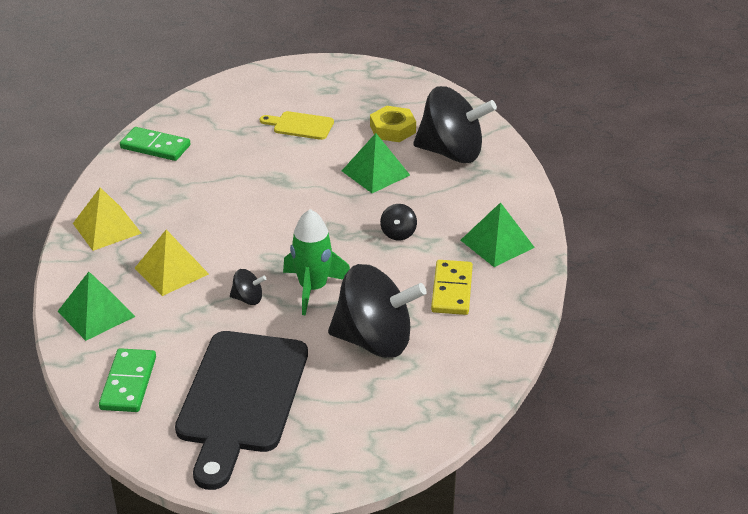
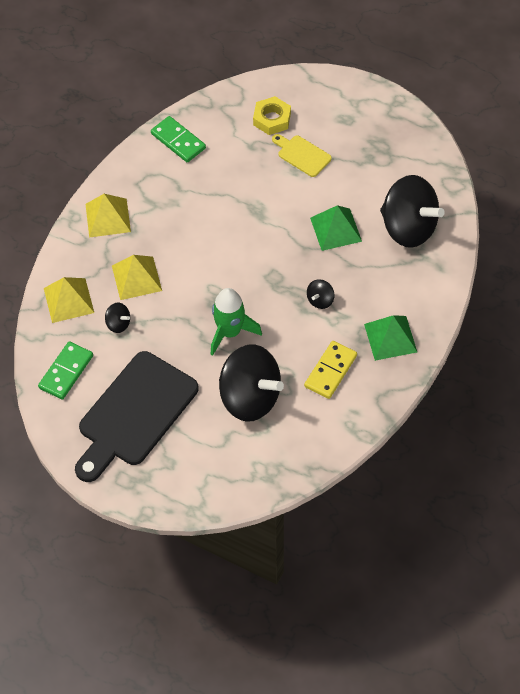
camera: 25 degrees right, 20 degrees up
(96, 313) = (69, 300): green pyramid -> yellow pyramid
(248, 299) = (179, 325): black spinning top -> black spinning top (118, 324)
(392, 129) = (374, 184): yellow nut -> yellow nut (272, 119)

